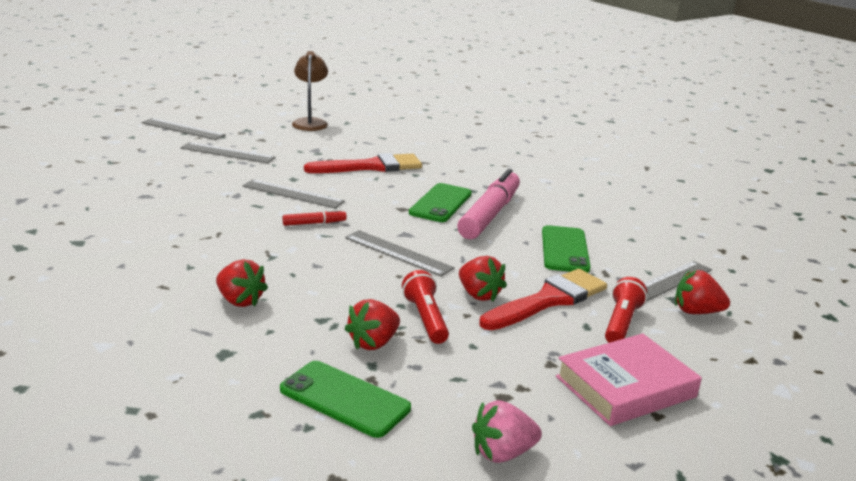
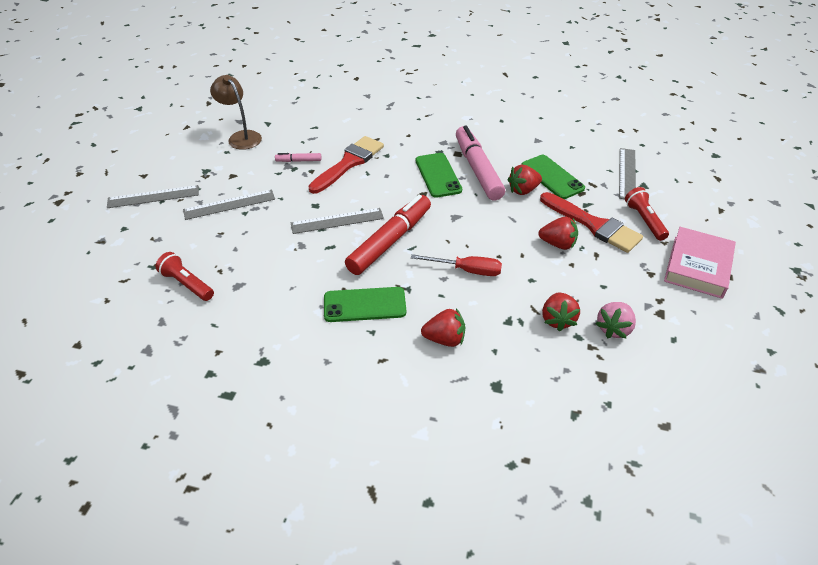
camera: 35 degrees left, 20 degrees up
(314, 223) = (390, 241): red marker -> red marker, size x2.30
(330, 150) = (298, 161): none -> pink marker
(344, 399) = (599, 371): green phone -> green phone (364, 305)
(348, 270) = (467, 270): none -> red screwdriver
(398, 253) = (473, 237): grey ruler -> none
(425, 319) = (557, 282): red flashlight -> red flashlight (187, 284)
(502, 453) = (705, 351): pink strawberry -> pink strawberry (613, 328)
(548, 300) = (594, 225): red brush -> red brush turned 120 degrees clockwise
(696, 312) = (663, 189): red strawberry -> red strawberry (523, 190)

